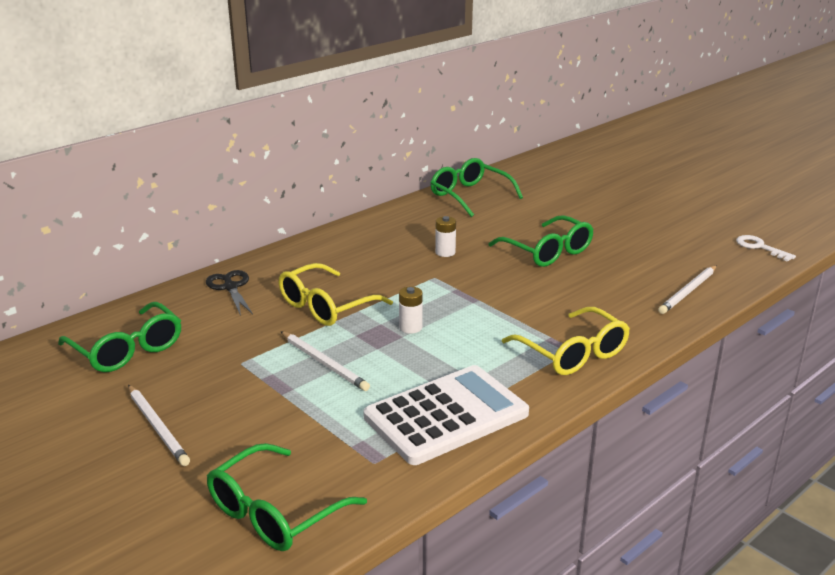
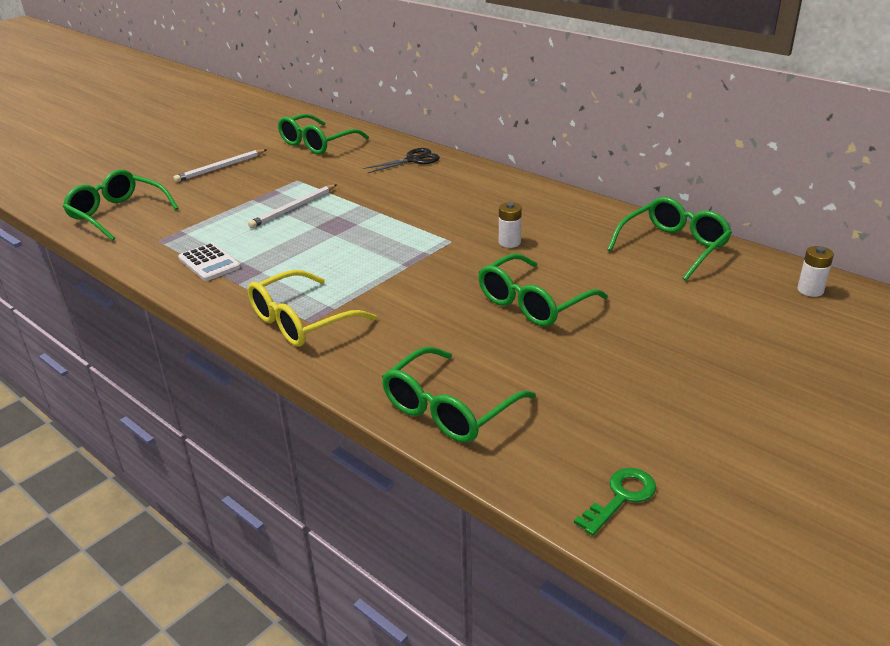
camera: 85 degrees right, 5 degrees up
(326, 306) = (386, 199): yellow glasses -> none
(410, 327) = (350, 237): white battery -> white battery (810, 290)
(446, 415) = (209, 263): white calculator -> white calculator, size x0.50
(688, 291) = (450, 408): white pencil -> green glasses
(759, 247) = (621, 497): white key -> green key

